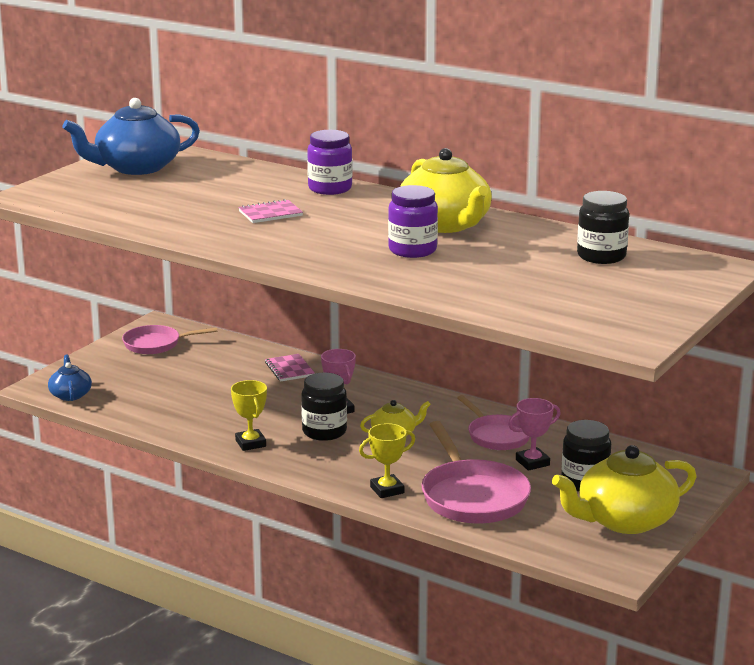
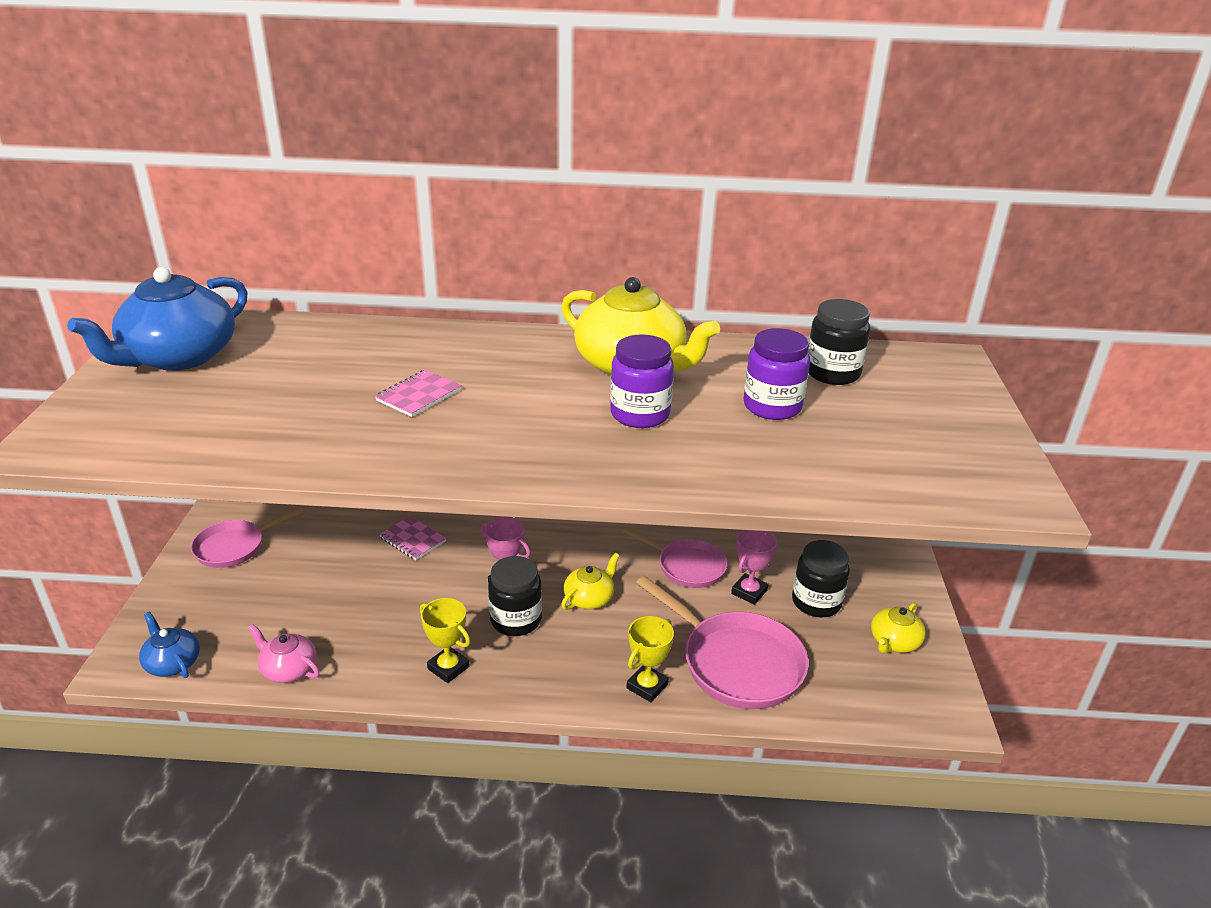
camera: 30 degrees left, 10 degrees up
(142, 416) = (288, 669): none -> pink teapot
(330, 188) = (452, 340): purple jar -> purple jar (772, 407)
(624, 520) = (894, 642): yellow teapot -> yellow teapot, size x0.50

